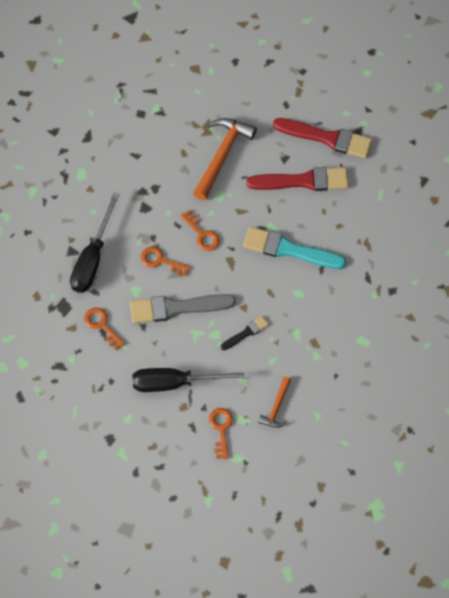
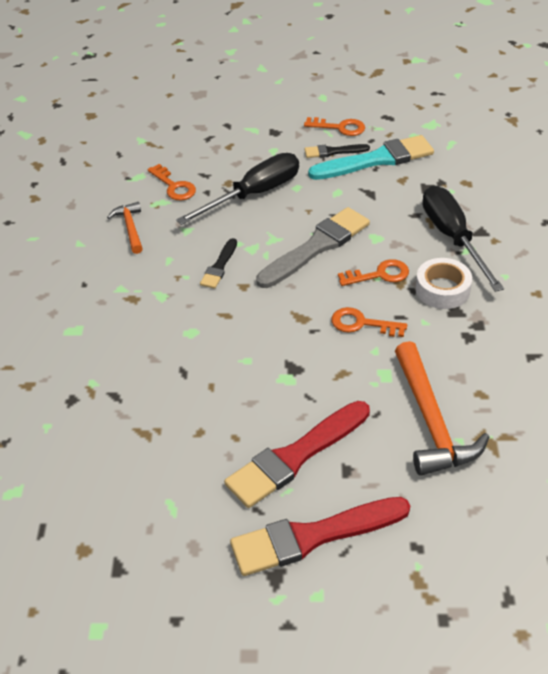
camera: 145 degrees right, 20 degrees down
(90, 387) = (333, 151): none -> black brush
(101, 325) = (376, 195): orange key -> orange key (340, 127)
(137, 226) = (442, 289): none -> white tape
(289, 249) = (242, 368): turquoise brush -> turquoise brush (376, 160)

